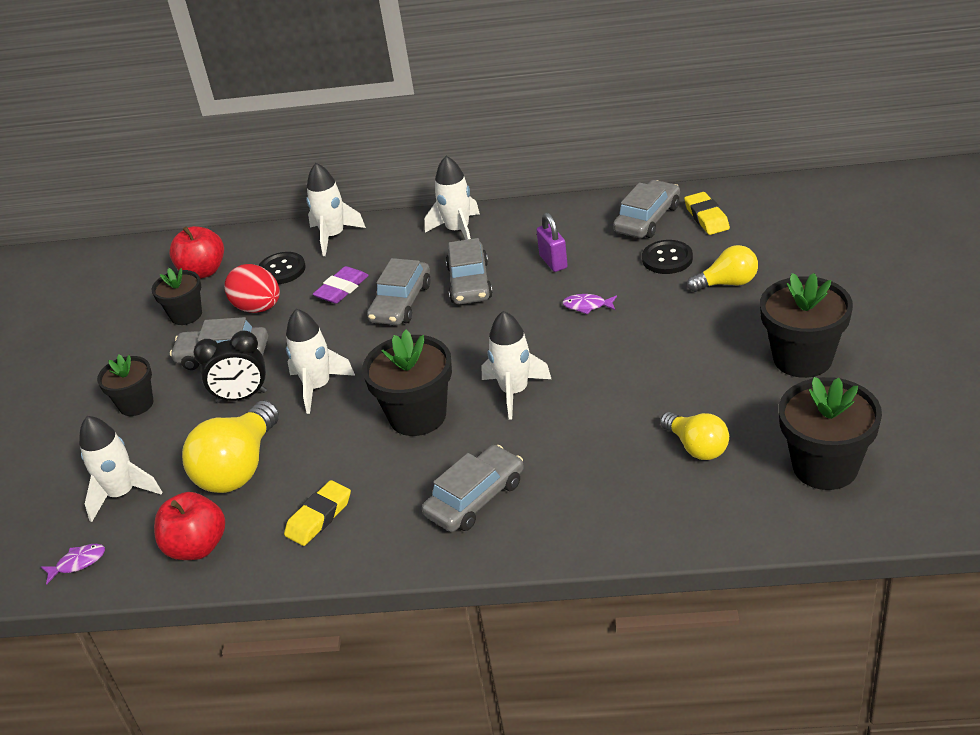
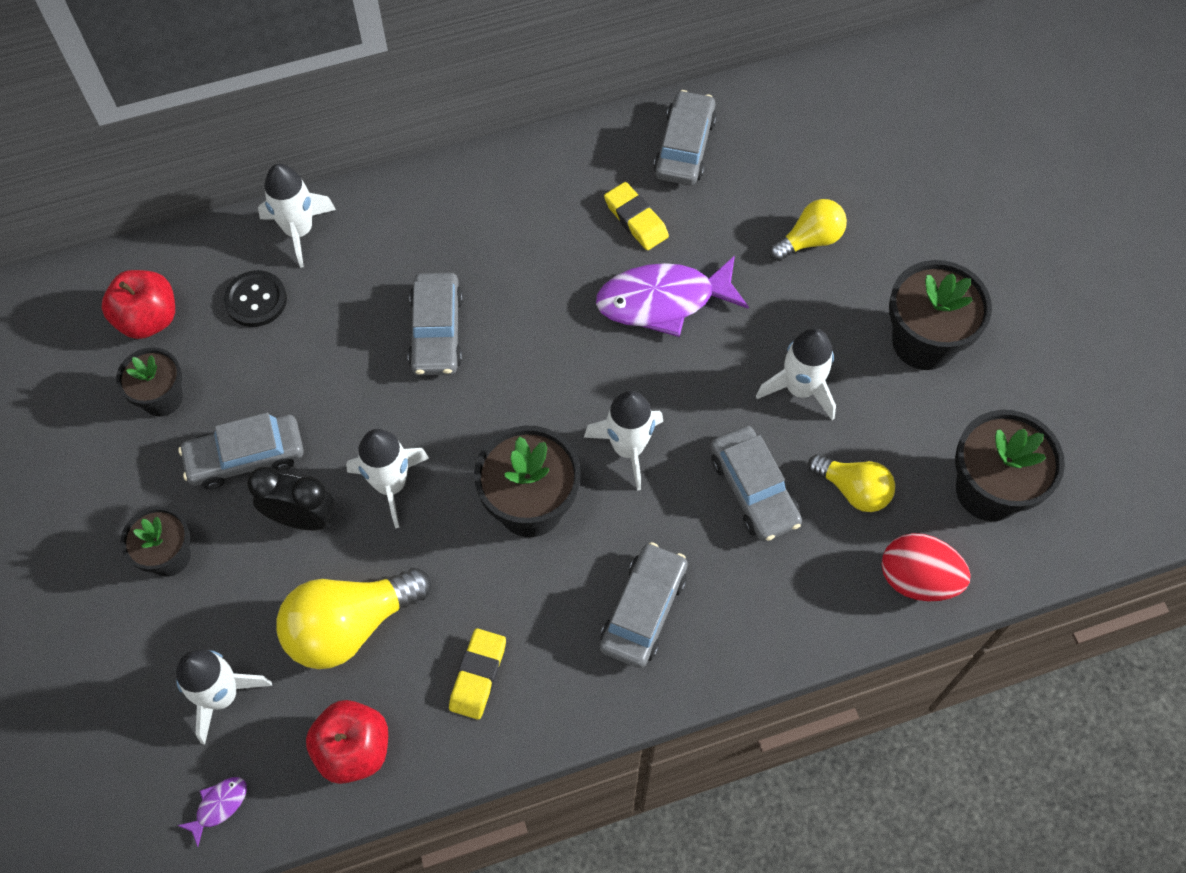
camera: 25 degrees left, 25 degrees up
(239, 468) = (350, 626): yellow light bulb -> yellow light bulb turned 60 degrees clockwise
(242, 397) = (302, 518): black clock -> black clock turned 135 degrees counterclockwise
(258, 308) = (254, 370): red egg -> red egg (917, 579)
(342, 289) = (351, 320): purple eraser -> none
(458, 230) = (459, 198): white rocket -> white rocket (800, 389)
(469, 282) = (508, 285): grey car -> grey car (753, 490)
(553, 262) = (597, 235): purple padlock -> none
(587, 306) = (663, 301): purple fish -> purple fish, size x2.34
(667, 259) = (729, 210): black button -> none
(706, 217) = (752, 135): yellow eraser -> yellow eraser (636, 219)

